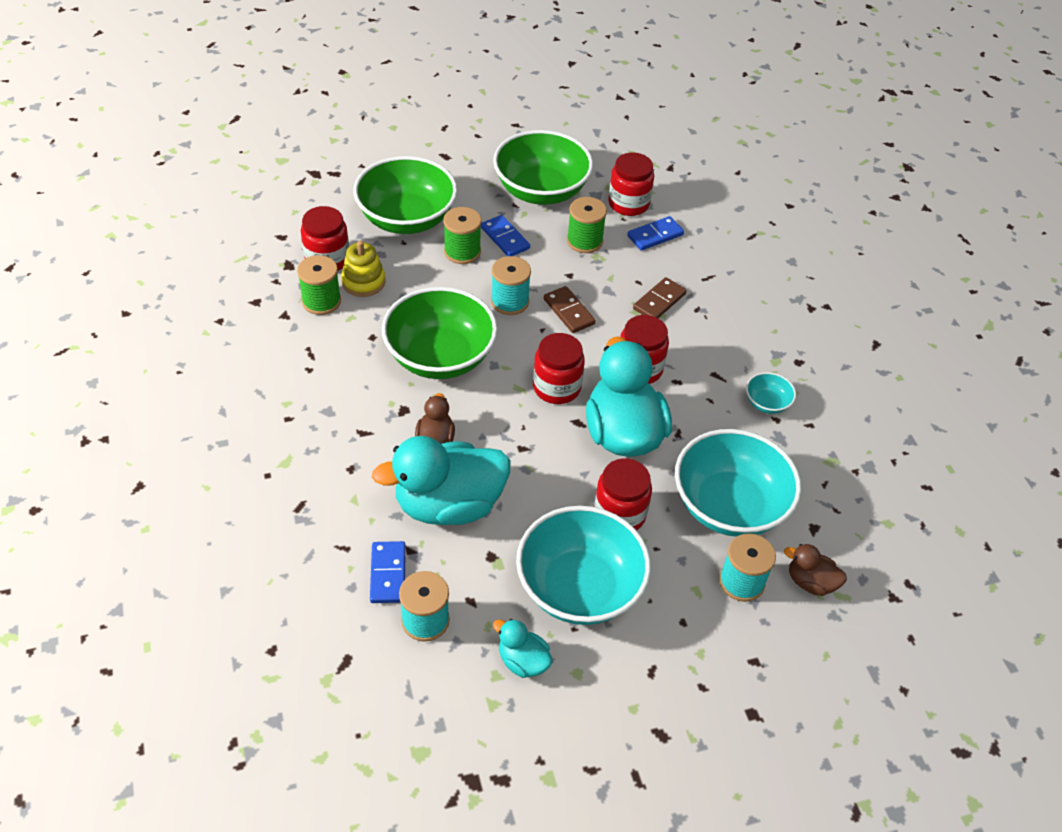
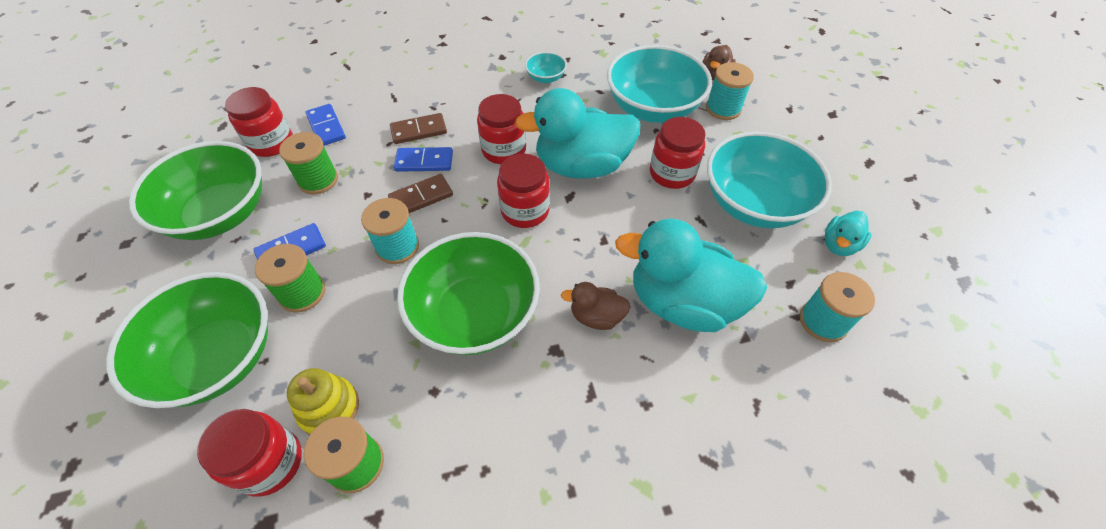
camera: 85 degrees left, 5 degrees up
(388, 574) = (779, 357): blue domino -> blue domino (424, 161)
(449, 505) = (682, 303): turquoise duck -> turquoise duck turned 120 degrees clockwise
(659, 301) = (419, 130): brown domino -> brown domino turned 60 degrees counterclockwise

